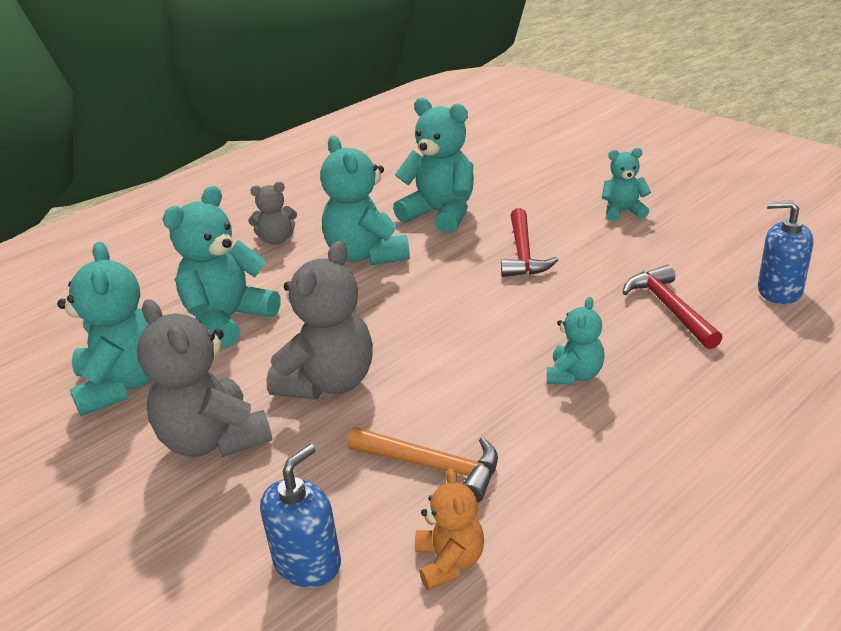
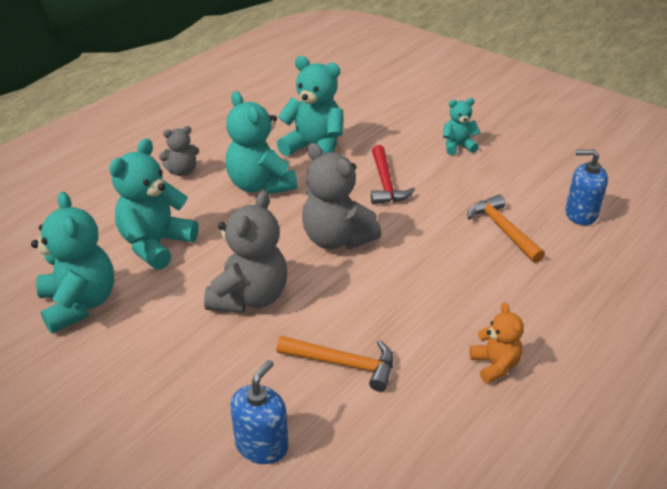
camera: 10 degrees left, 5 degrees up
(213, 439) = (166, 349): grey teddy bear -> grey teddy bear (336, 239)
(449, 562) = (368, 438): orange teddy bear -> orange teddy bear (494, 365)
(574, 375) = (439, 286): turquoise teddy bear -> none
(670, 308) = (503, 230): red hammer -> orange hammer

